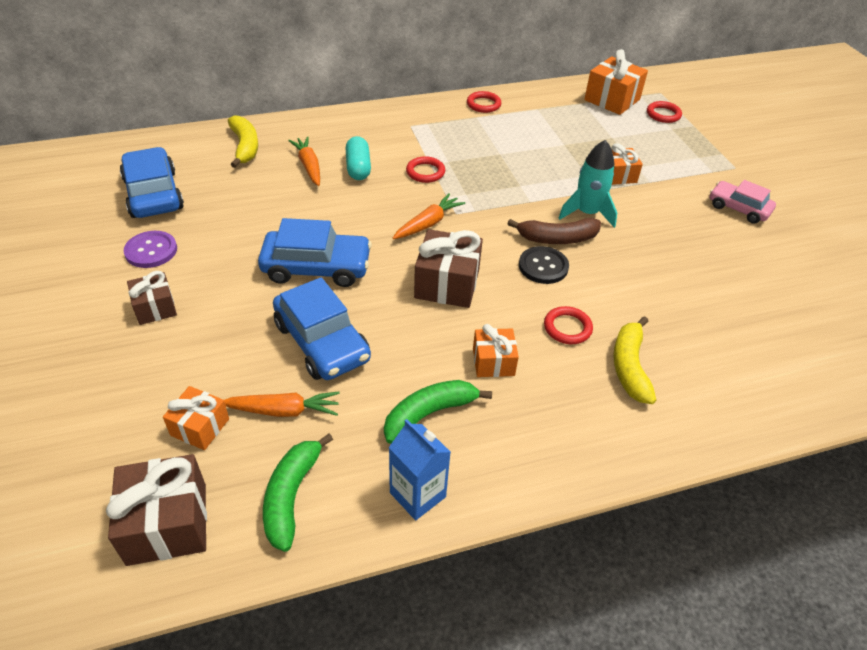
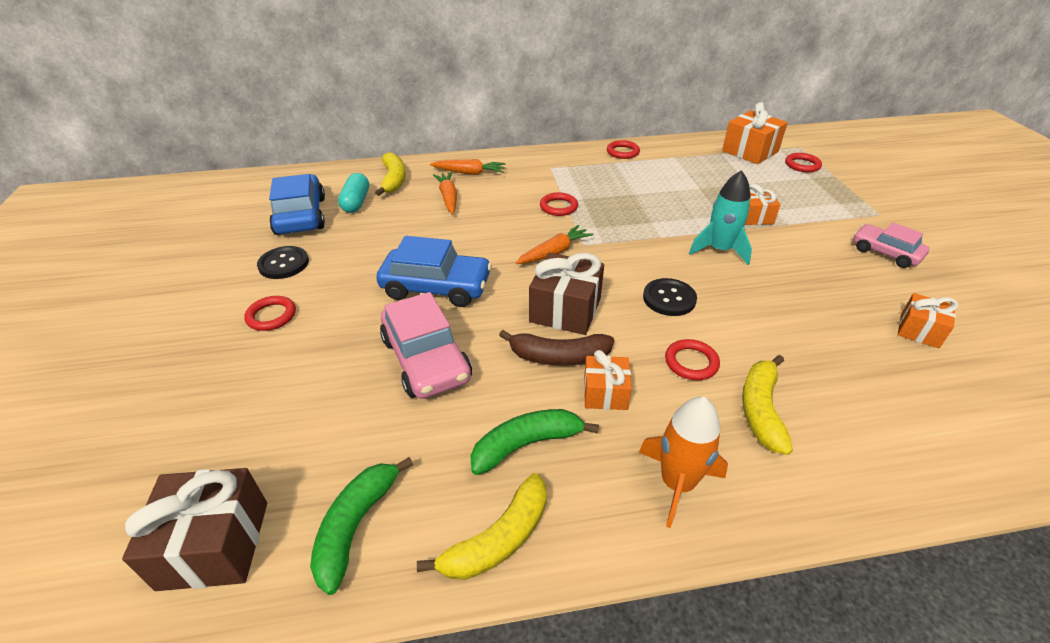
camera: 10 degrees right, 5 degrees down
(151, 251) = (283, 264): purple button -> black button
(155, 308) = (271, 316): brown gift -> red ring
(200, 427) = (280, 438): orange gift -> orange gift (919, 331)
(283, 410) = (370, 428): orange carrot -> orange carrot (469, 173)
(322, 342) = (426, 359): blue car -> pink car
(358, 168) = (494, 201): turquoise capsule -> turquoise capsule (356, 202)
(417, 495) = (498, 539): blue carton -> yellow banana
(557, 238) = (686, 272): brown banana -> brown banana (559, 357)
(562, 435) = (677, 483): none -> orange rocket

